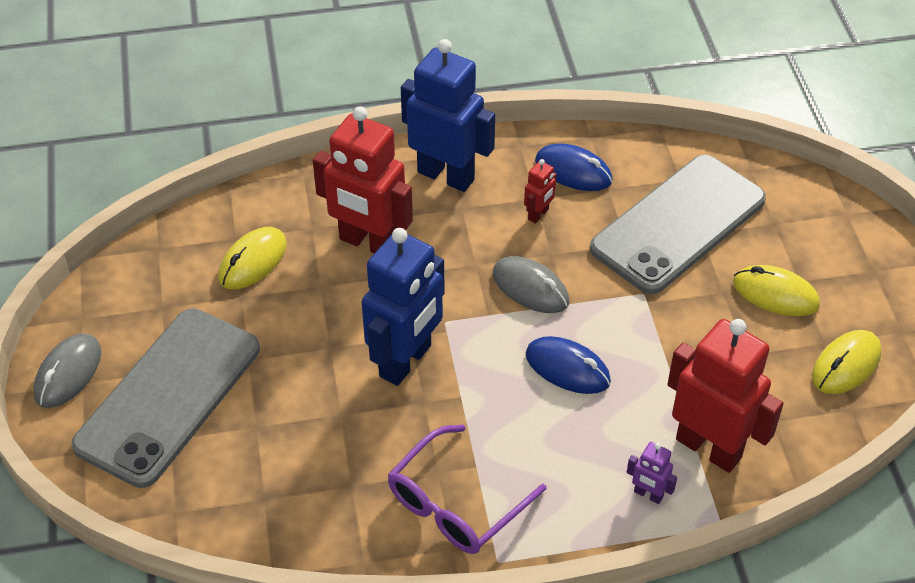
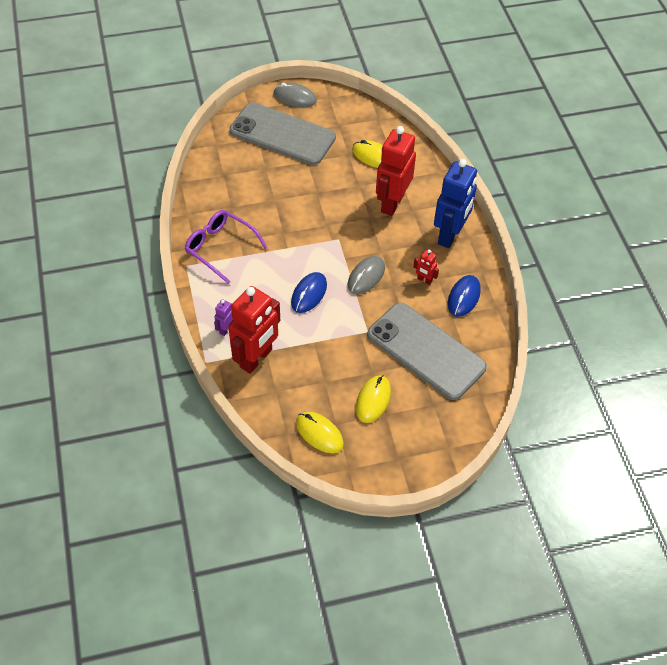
camera: 85 degrees right, 5 degrees up
(406, 361) = (309, 223): blue robot -> none

